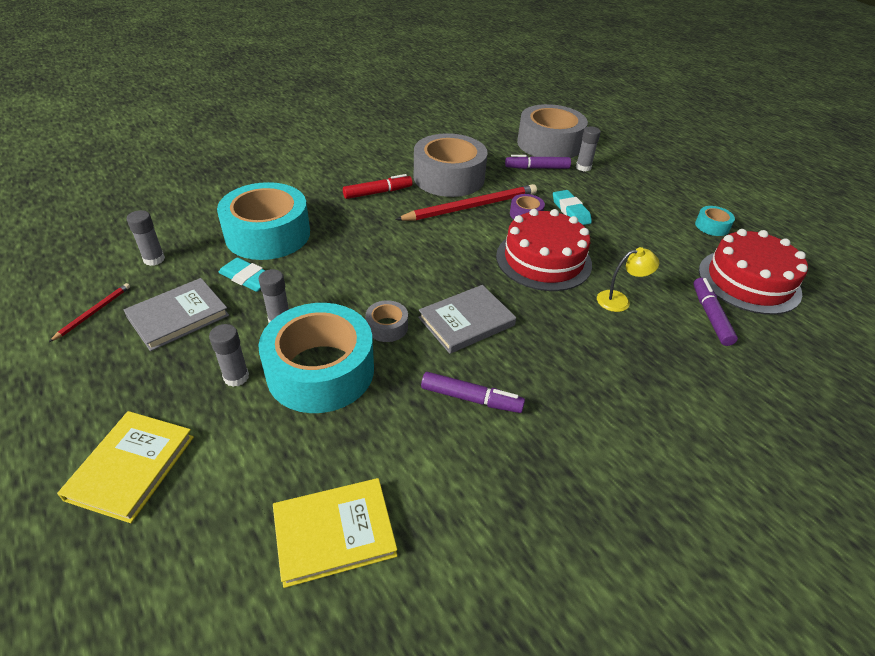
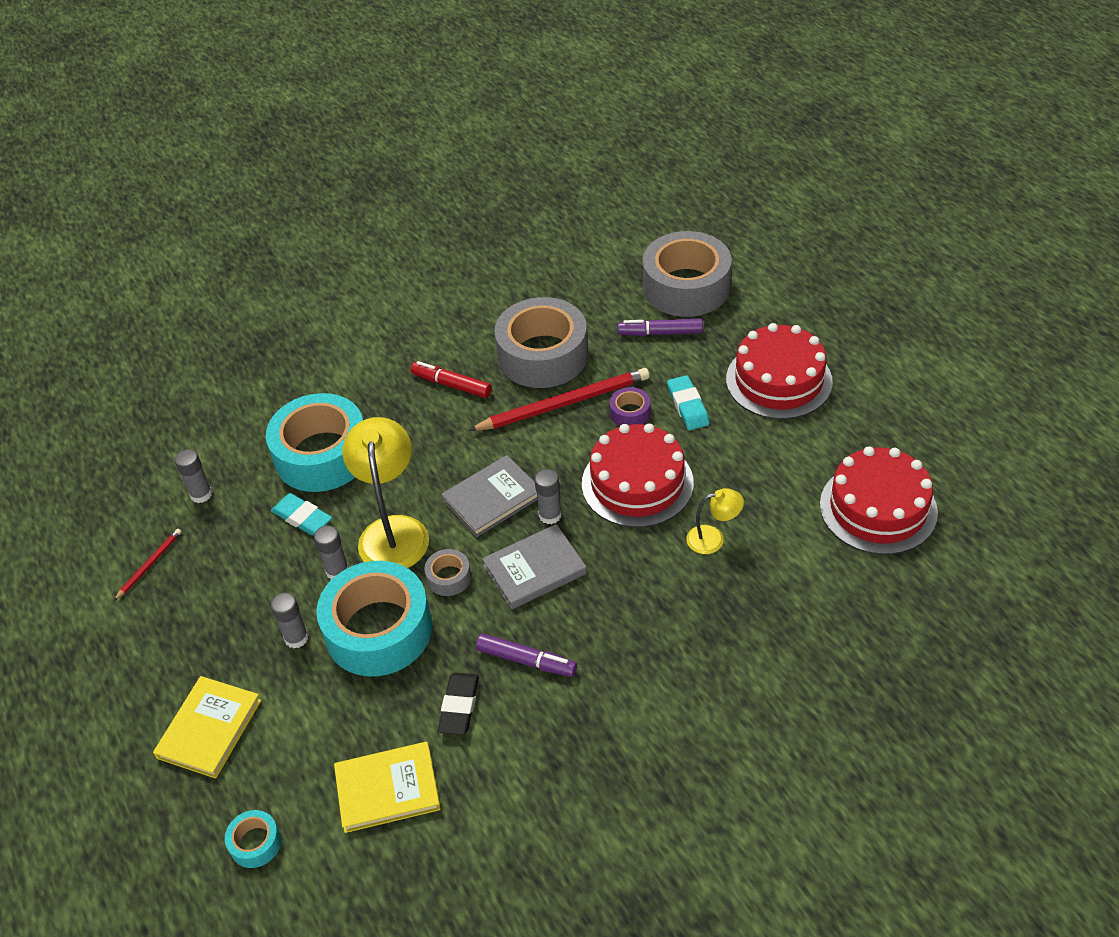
camera: 10 degrees right, 5 degrees up
(178, 316) = (234, 568): grey book -> grey book (492, 498)
(332, 290) = (393, 531): none -> yellow lamp
(377, 192) = (452, 385): red marker -> red marker turned 135 degrees counterclockwise
(408, 442) = (459, 706): none -> black eraser
(583, 167) = (722, 329): grey glue stick -> grey glue stick (550, 515)
(636, 198) = (778, 380): none -> red cake
(710, 316) = (812, 558): purple marker -> none
(712, 226) = (863, 424): turquoise tape -> turquoise tape (255, 843)

